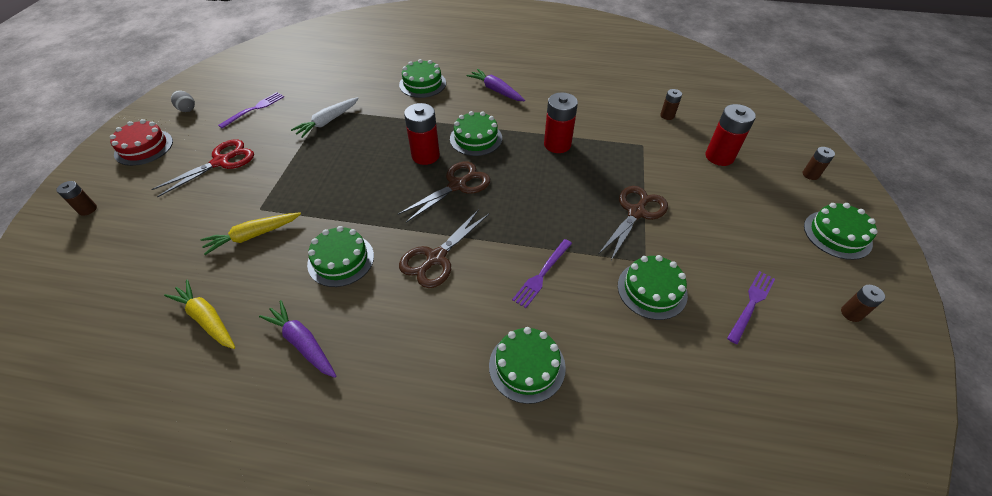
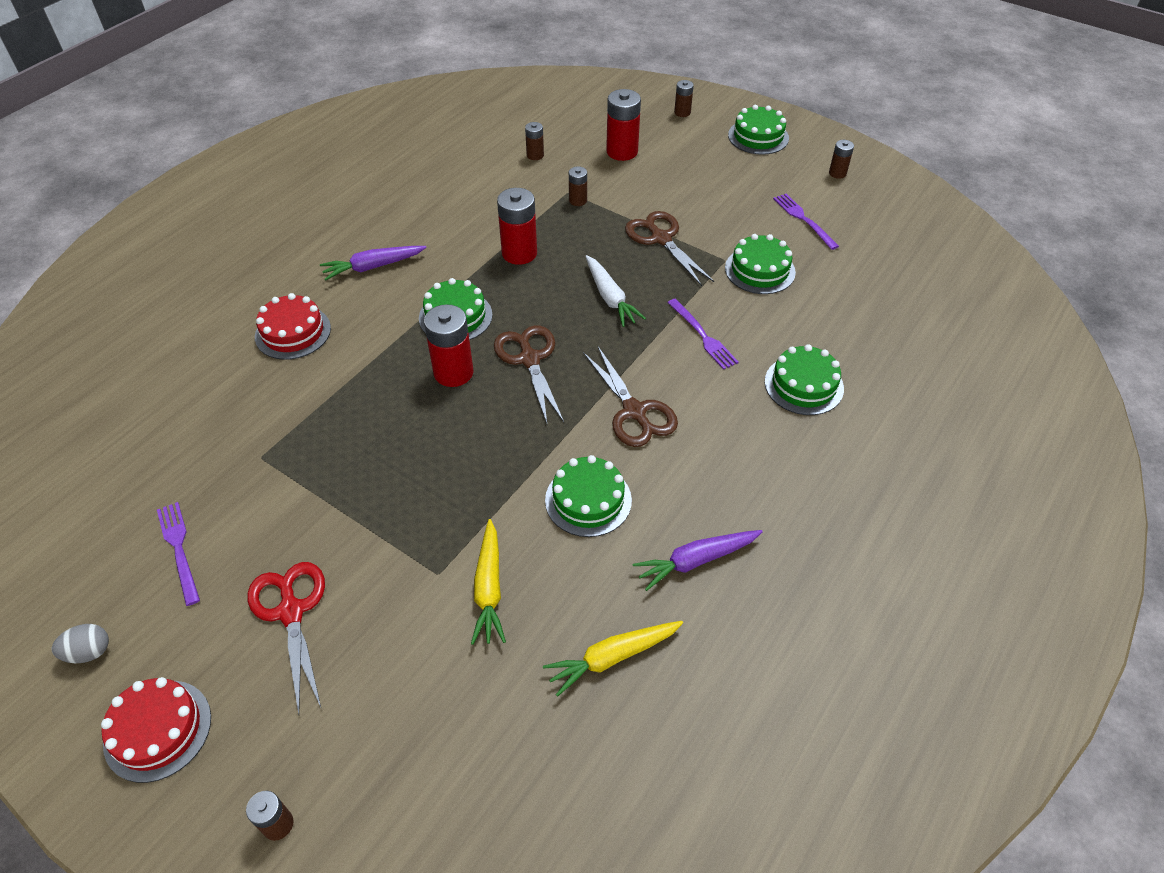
camera: 65 degrees left, 0 degrees up
(327, 122) = (295, 459): white carrot -> white carrot (610, 298)
(422, 84) = (293, 332): green cake -> red cake
(638, 153) = (578, 200): none -> brown battery

